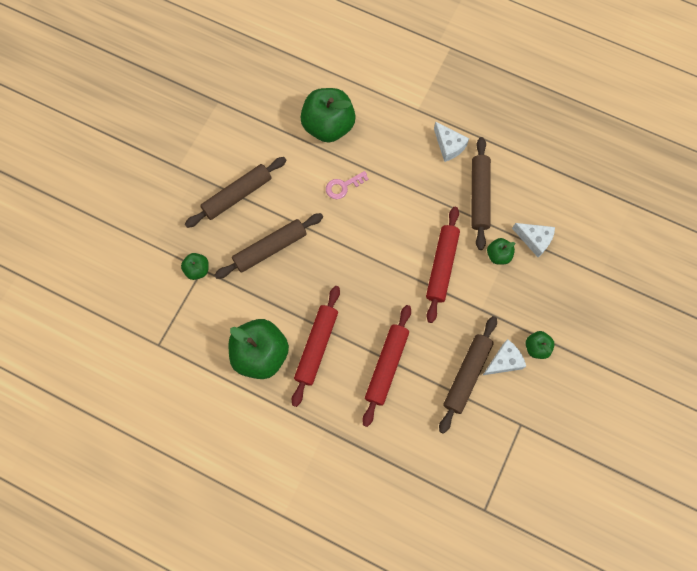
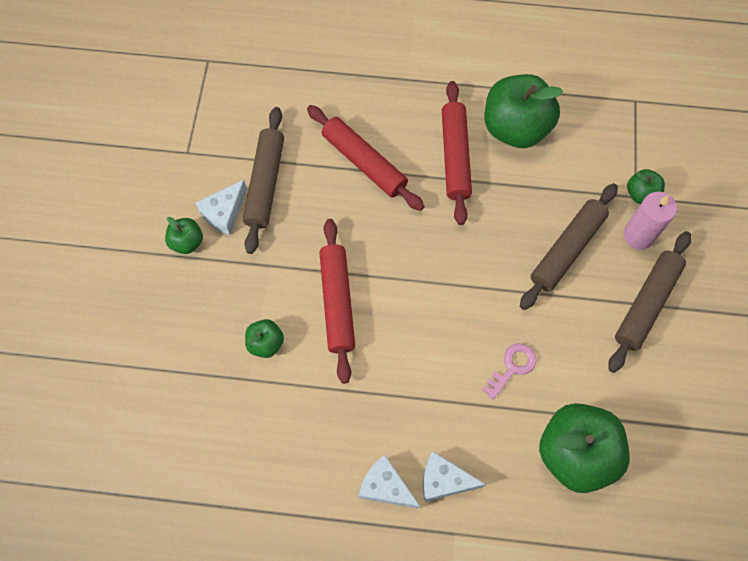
camera: 160 degrees right, 5 degrees down
(216, 241) = (638, 235): none -> pink candle
(387, 366) = (364, 163): red rolling pin -> red rolling pin turned 45 degrees counterclockwise
(479, 196) = (316, 421): brown rolling pin -> none
(534, 240) = (221, 382): white cheese -> white cheese (444, 480)

